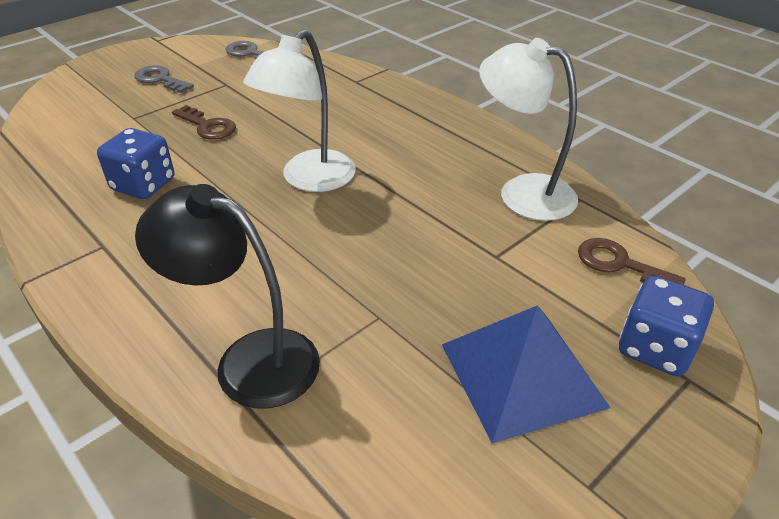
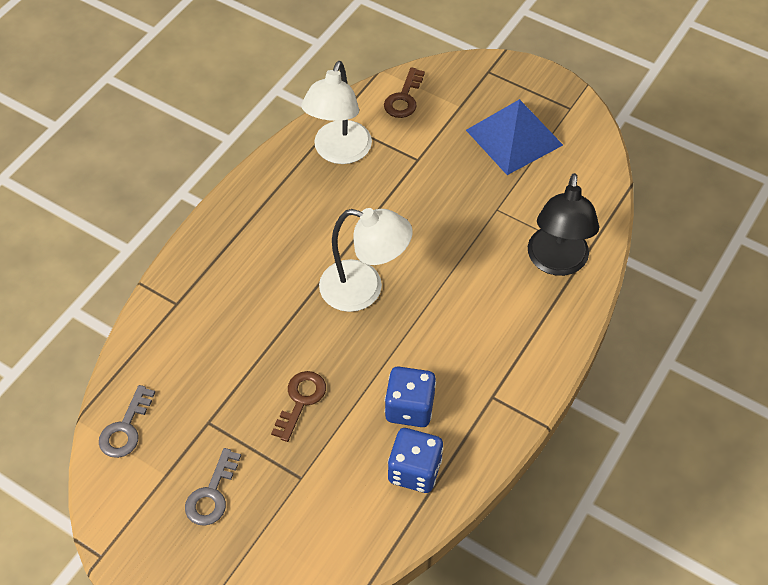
camera: 105 degrees left, 15 degrees up
(655, 348) = (471, 83): blue dice -> blue dice (414, 470)

